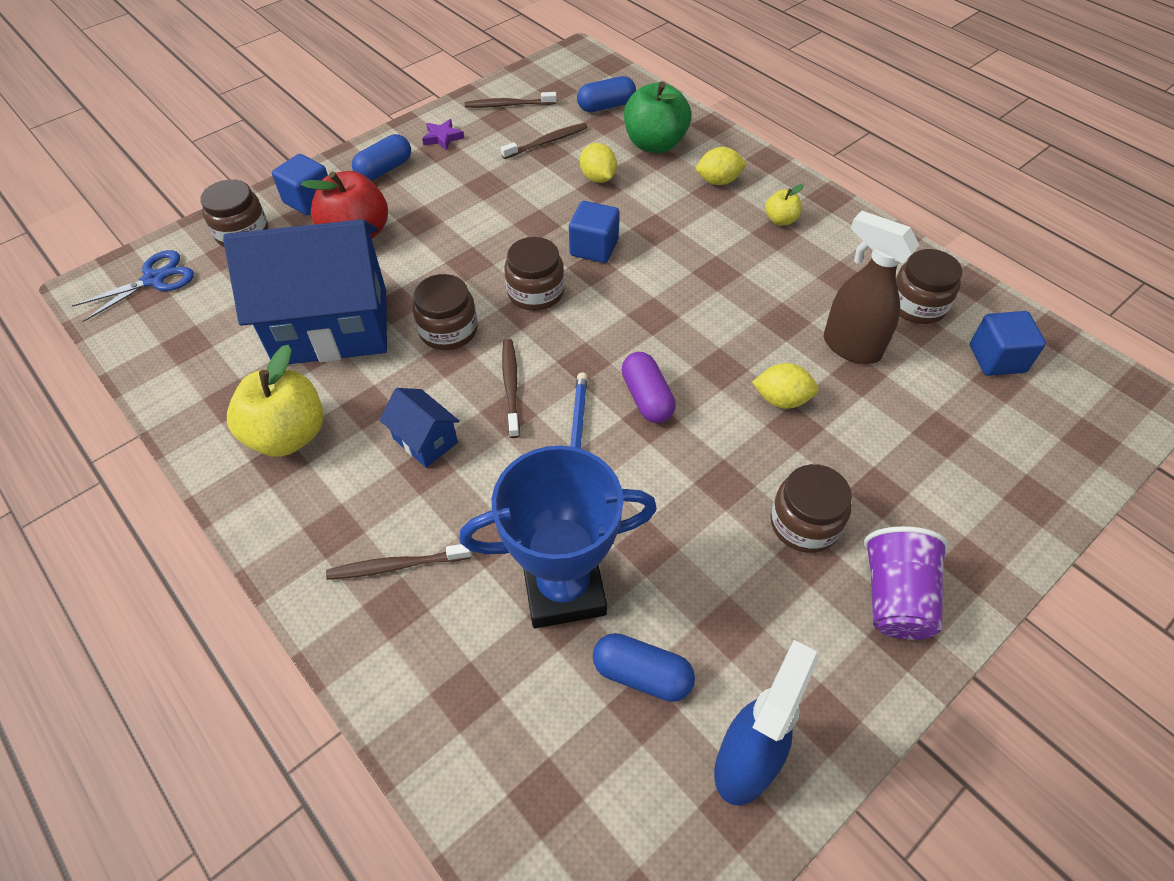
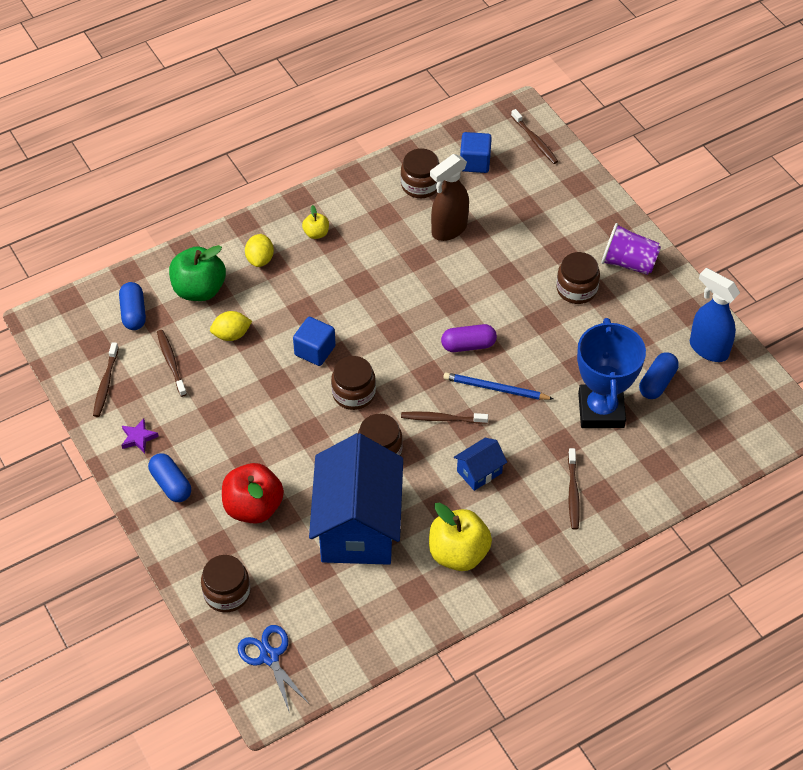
camera: 80 degrees left, 0 degrees up
(309, 200) = (197, 543): blue cube -> none
(781, 399) = (484, 276): yellow lemon -> none
(1090, 428) = (535, 141): none -> brown toothbrush

